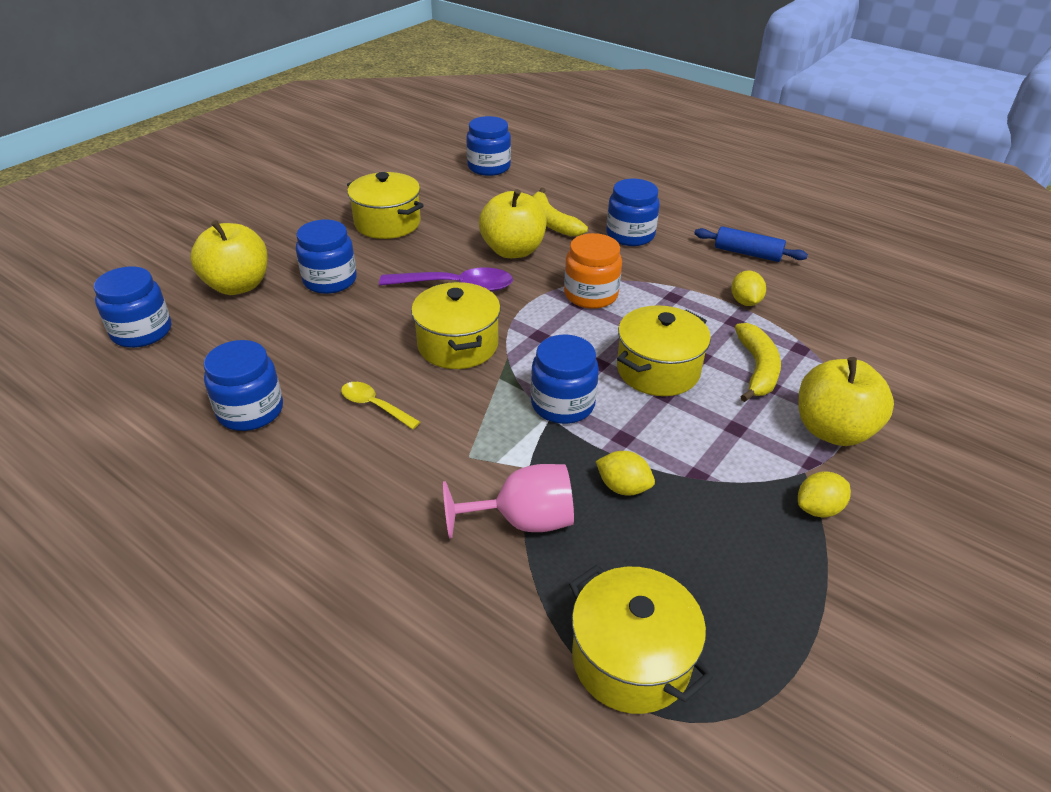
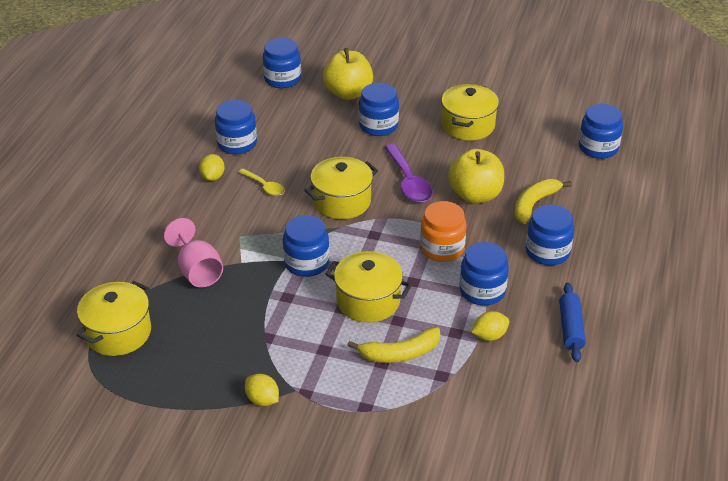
camera: 70 degrees right, 0 degrees up
(374, 406) = (264, 186): yellow spoon -> yellow spoon turned 120 degrees clockwise
(623, 487) = (242, 306): yellow lemon -> yellow lemon (213, 177)
(673, 288) = (482, 291): none -> blue jar
(832, 430) = (348, 402): yellow apple -> none

